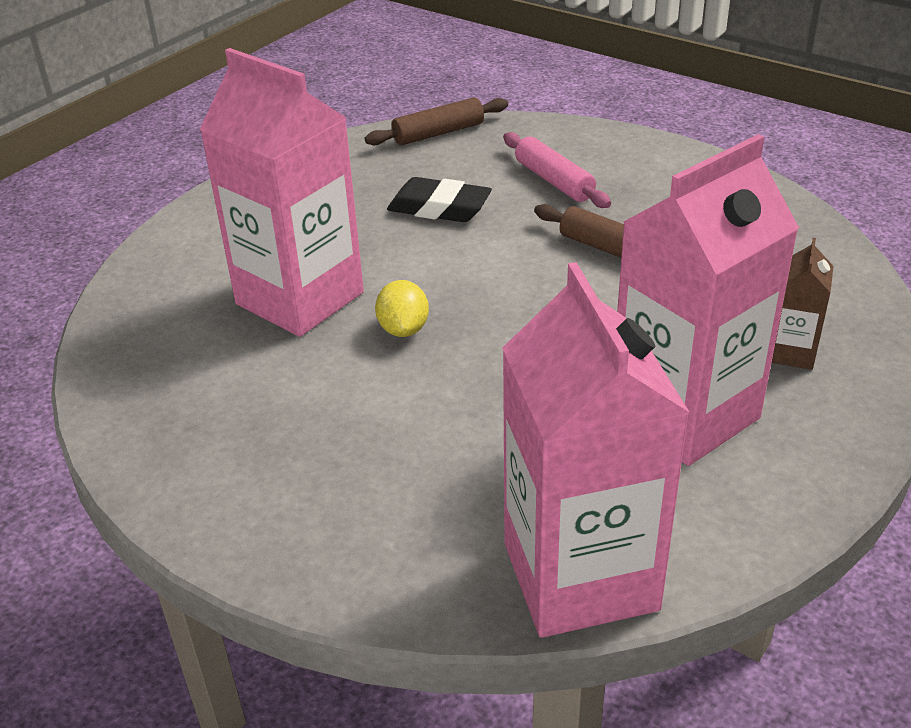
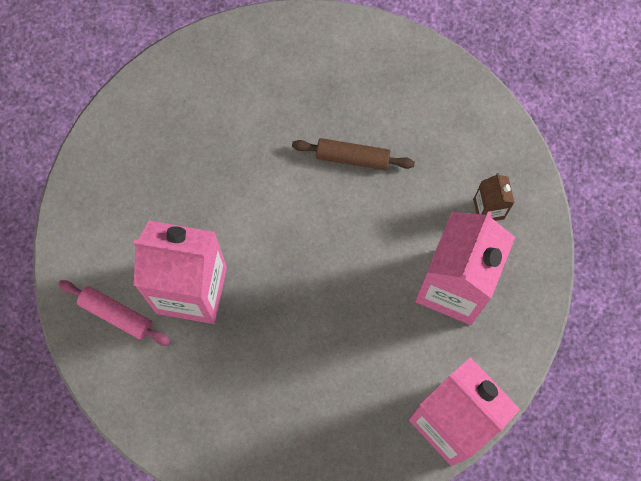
camera: 30 degrees left, 35 degrees up
(403, 329) = (270, 288): yellow lemon -> none
(438, 133) = (172, 70): brown rolling pin -> none
(439, 208) = (223, 159): black eraser -> none
(553, 181) = (281, 96): pink rolling pin -> pink rolling pin (116, 315)

